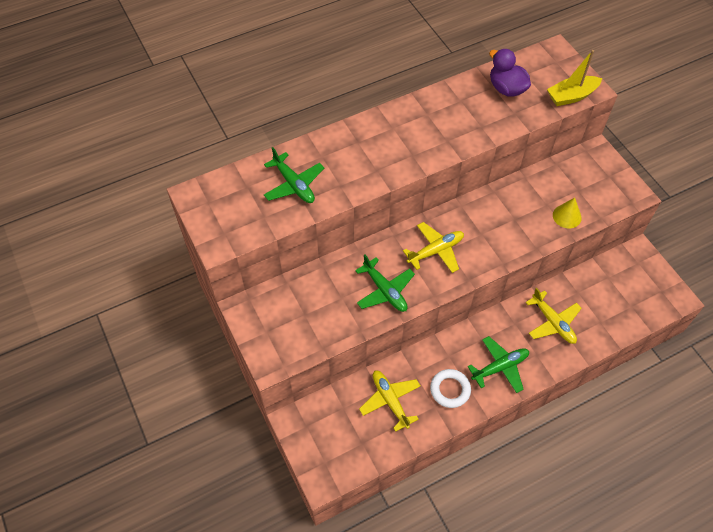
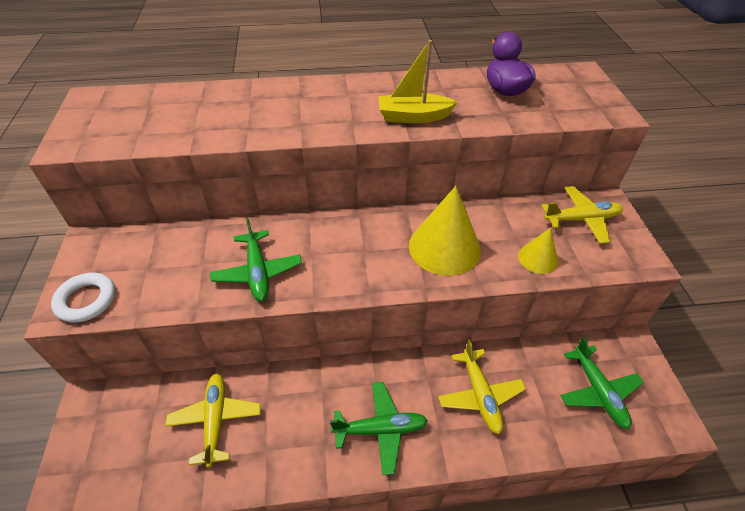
camera: 20 degrees right, 10 degrees down
(294, 185) = (198, 114): green plane -> green plane (598, 391)
(436, 251) = (347, 248): yellow plane -> yellow plane (581, 219)
(450, 390) = (298, 435): white ring -> white ring (86, 300)
(501, 228) = (444, 247): none -> yellow cone
(571, 96) = (585, 113): yellow boat -> yellow boat (413, 117)

